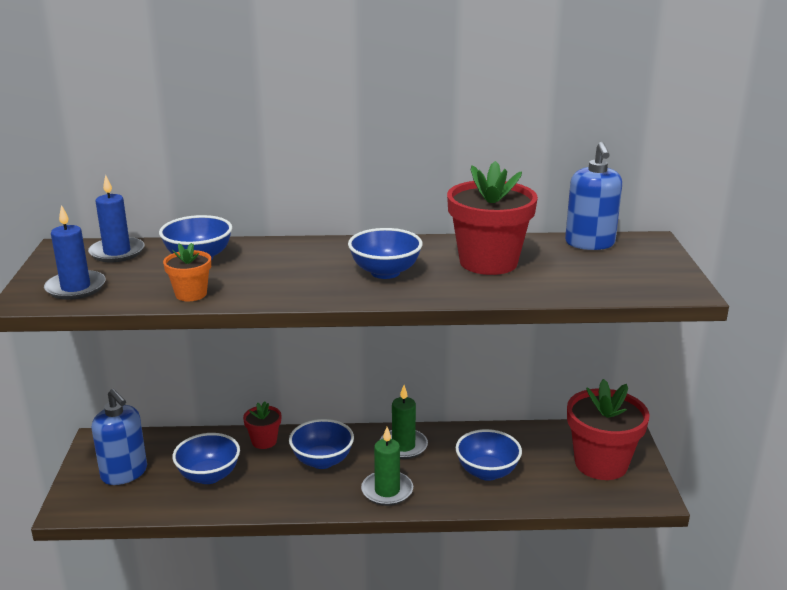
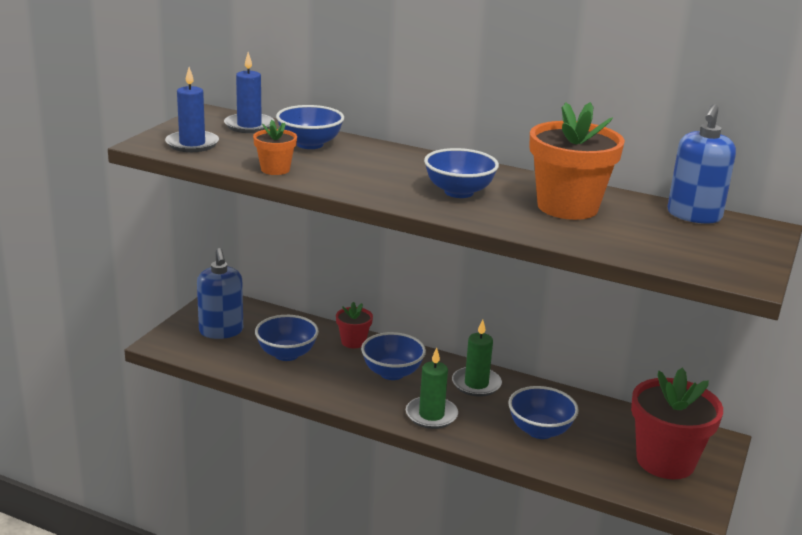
camera: 25 degrees right, 0 degrees up
(488, 262) = (567, 207): red flower pot -> orange flower pot

